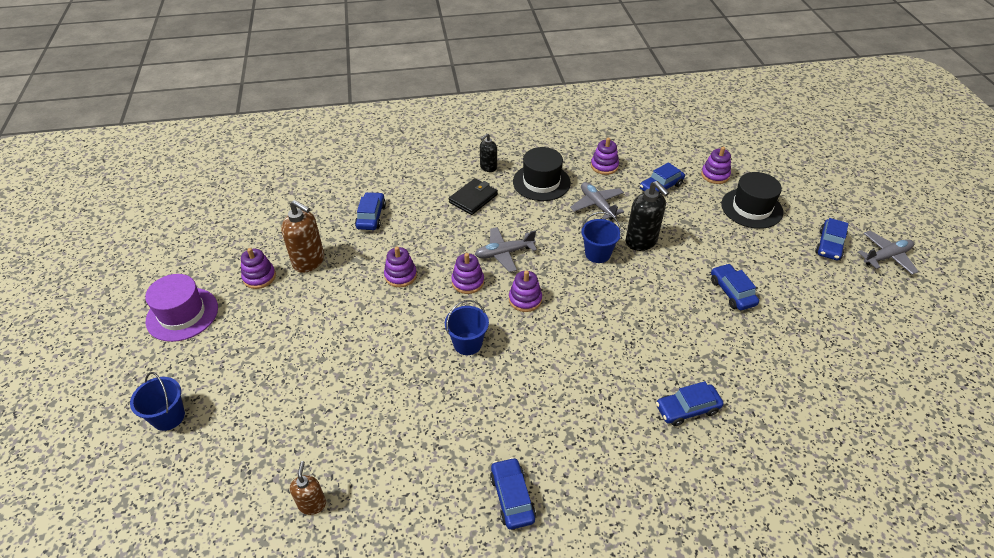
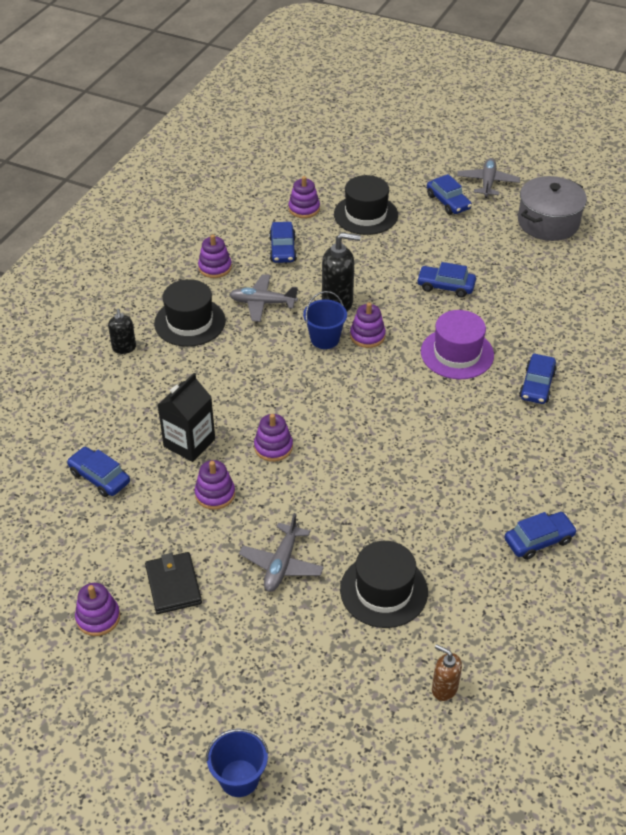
camera: 55 degrees left, 0 degrees up
(182, 314) = (89, 715): purple hat -> purple hat (457, 353)
(309, 261) = (117, 562): brown soap dispenser -> none
(382, 415) = (383, 590): none -> black hat
(435, 239) = (189, 443): none -> black carton
(467, 343) = (351, 486): blue bucket -> none
(473, 198) = (159, 383): black wallet -> black wallet (173, 585)
(504, 253) = (261, 401): grey plane -> grey plane (281, 564)
(512, 497) = (538, 540): blue car -> blue car turned 135 degrees clockwise
(525, 299) = (334, 418): purple stacking toy -> purple stacking toy (367, 336)
(894, 320) = (548, 222): none -> grey pot

